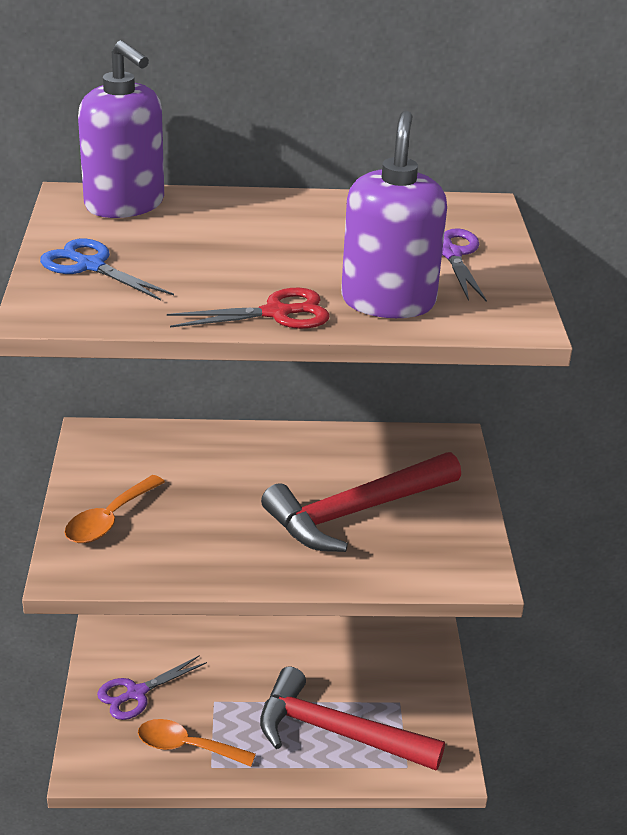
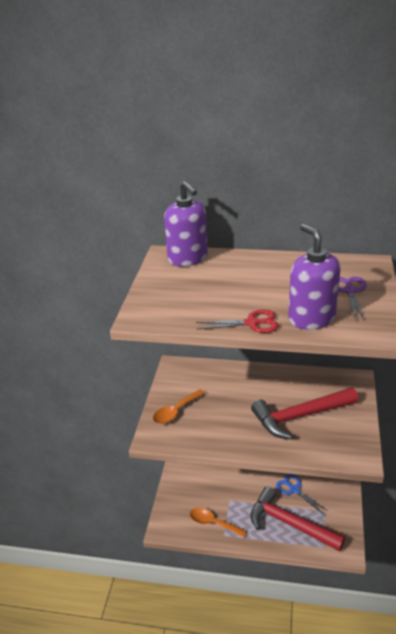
camera: 15 degrees right, 0 degrees up
(90, 266) = (164, 293): blue scissors -> blue scissors (294, 489)
(136, 693) = (192, 492): purple scissors -> none
(388, 301) = (311, 318): purple soap dispenser -> purple soap dispenser turned 45 degrees counterclockwise

